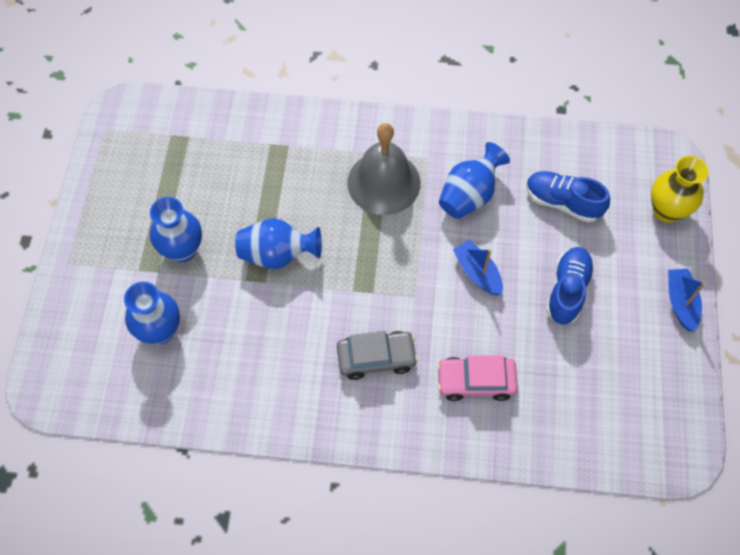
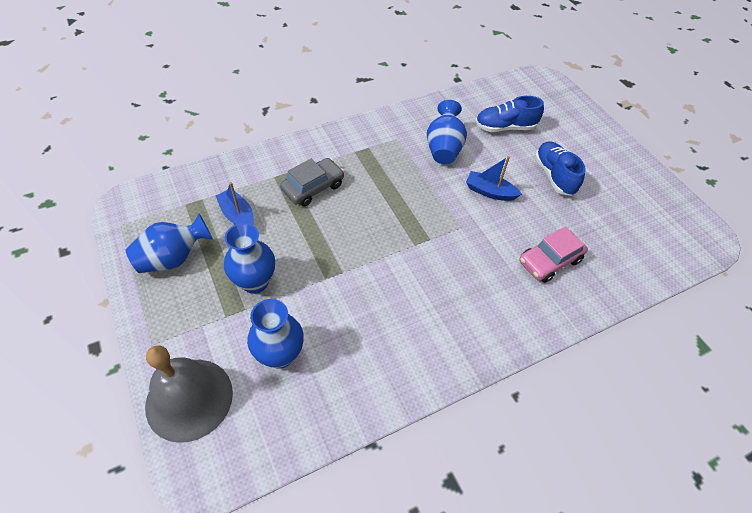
camera: 35 degrees left, 10 degrees down
(277, 255) = (337, 248): blue vase -> blue vase (173, 258)
(376, 358) = (469, 282): grey car -> grey car (313, 187)
(384, 182) = (379, 165): grey bell -> grey bell (189, 399)
(666, 210) = (567, 106): yellow vase -> none
(680, 302) = (622, 151): blue boat -> blue boat (238, 216)

